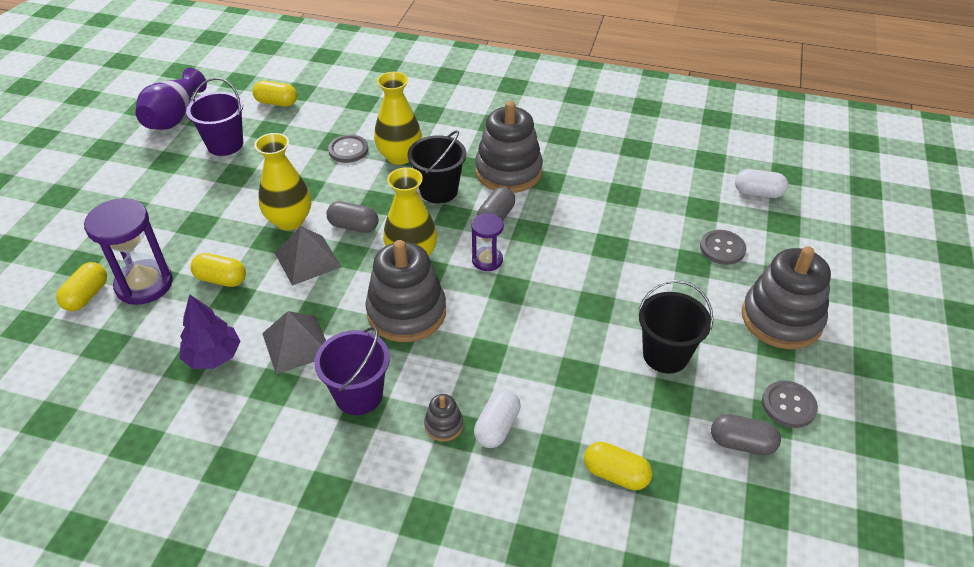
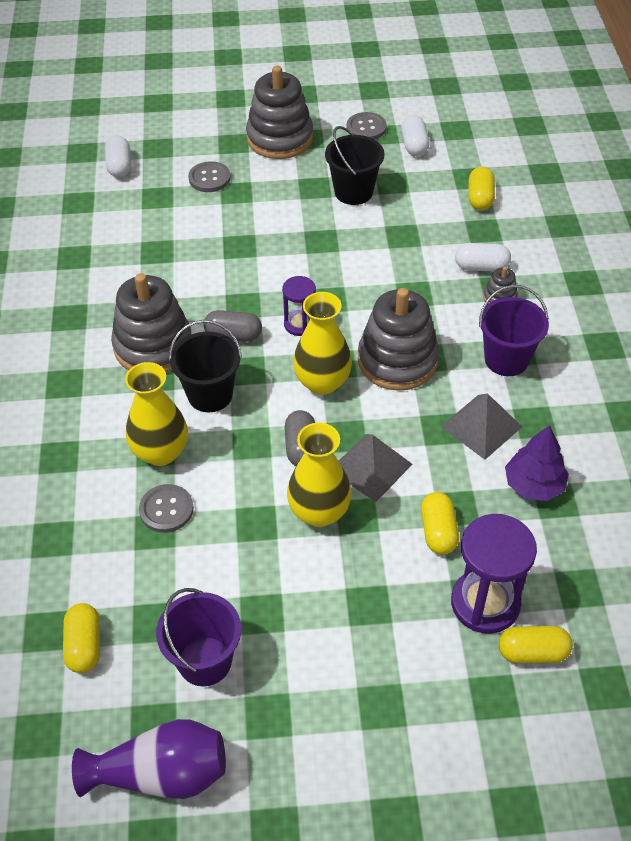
camera: 110 degrees left, 5 degrees up
(741, 443) = (414, 145): grey capsule -> white capsule

